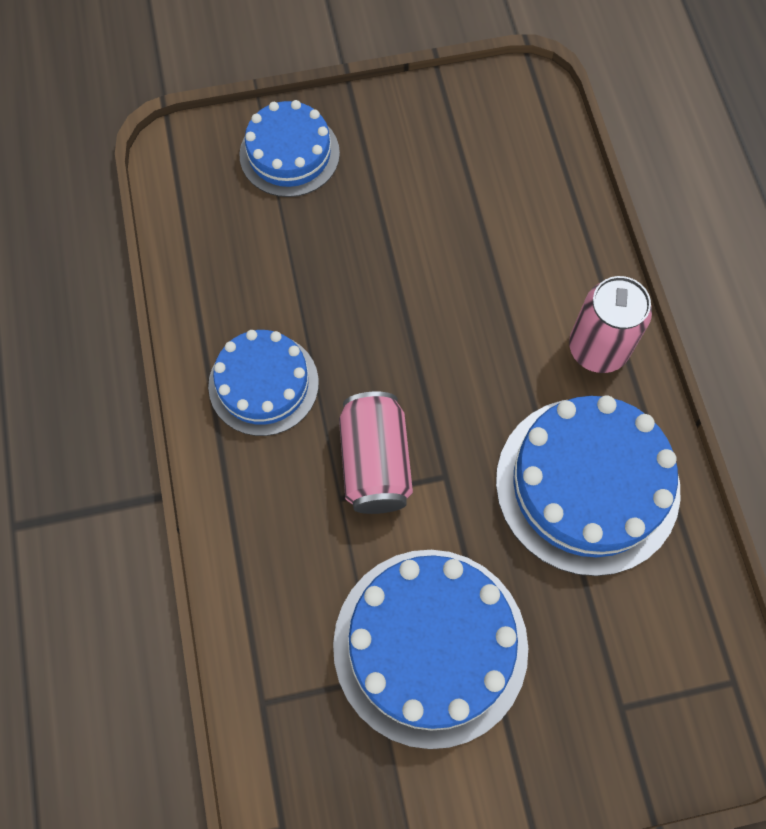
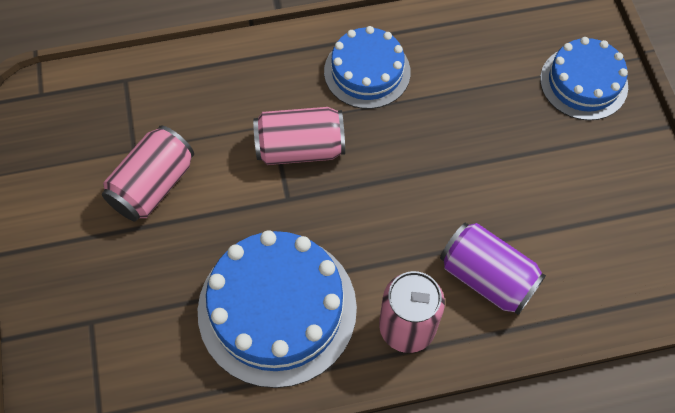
camera: 90 degrees right, 5 degrees down
(430, 646) = (153, 185): blue cake -> pink can
(535, 268) = (487, 277): none -> purple can

